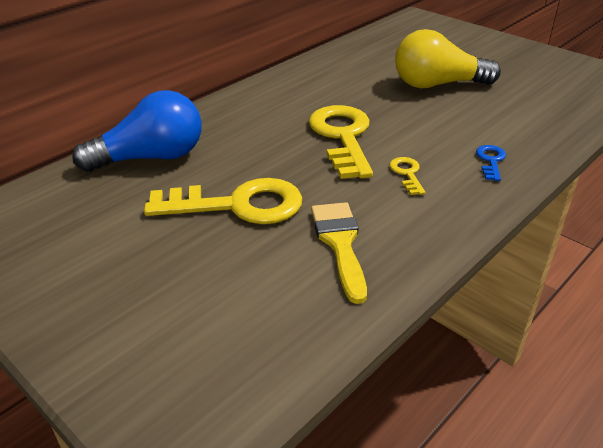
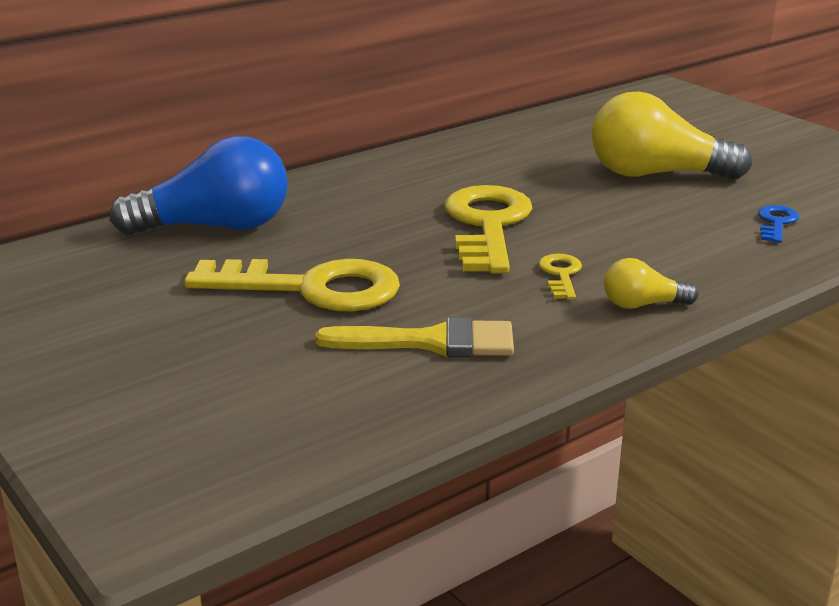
camera: 10 degrees right, 10 degrees down
(340, 243) = (431, 342): yellow brush -> yellow brush turned 90 degrees clockwise
(471, 193) = (642, 305): none -> yellow light bulb
(491, 161) = (691, 270): blue key -> blue key (776, 223)

